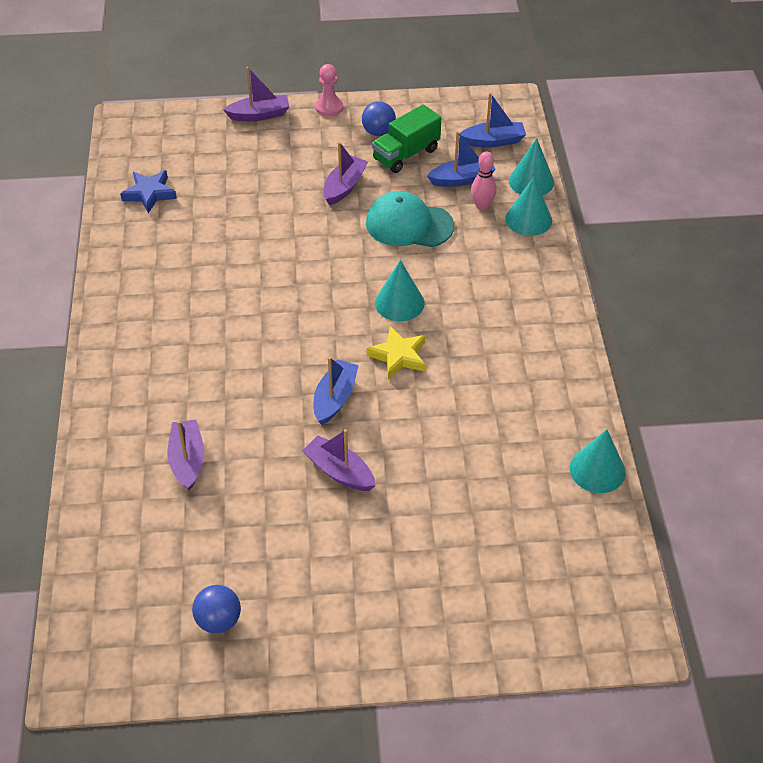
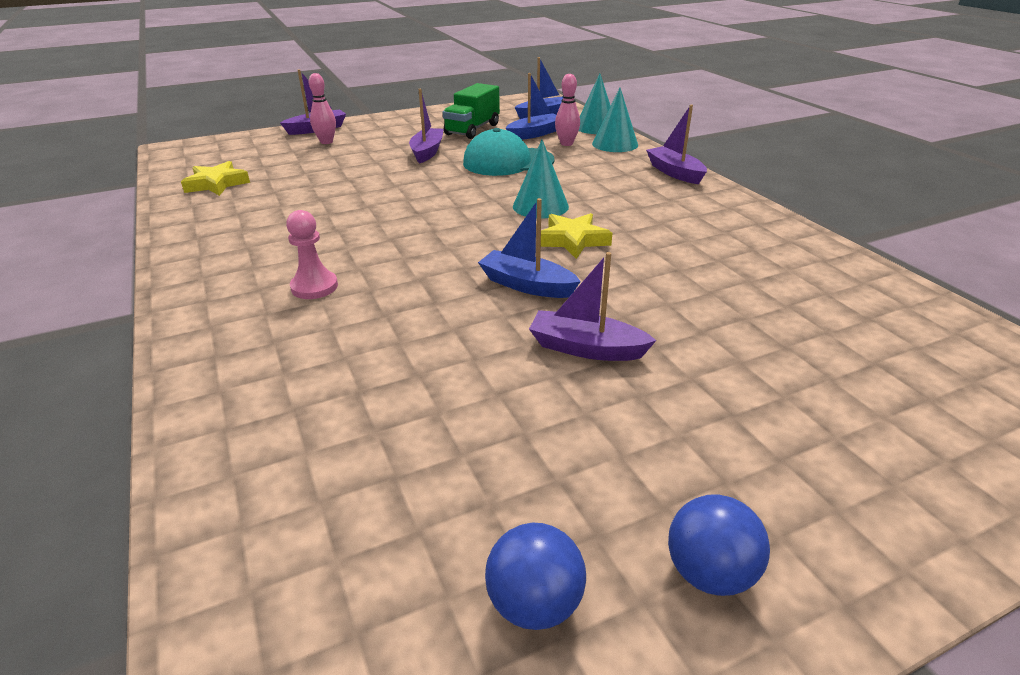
camera: 20 degrees left, 15 degrees down
(149, 194) = (216, 184): blue star -> yellow star
(187, 460) = (361, 387): purple boat -> purple boat (675, 173)
(260, 143) = (326, 142): none -> pink bowling pin
(329, 107) = (382, 118): pink pawn -> pink pawn (314, 287)
(335, 398) = (527, 285): blue boat -> blue boat turned 60 degrees counterclockwise
(378, 132) = (438, 123): blue ball -> blue ball (709, 573)
(597, 470) = (875, 279): turquoise cone -> none

